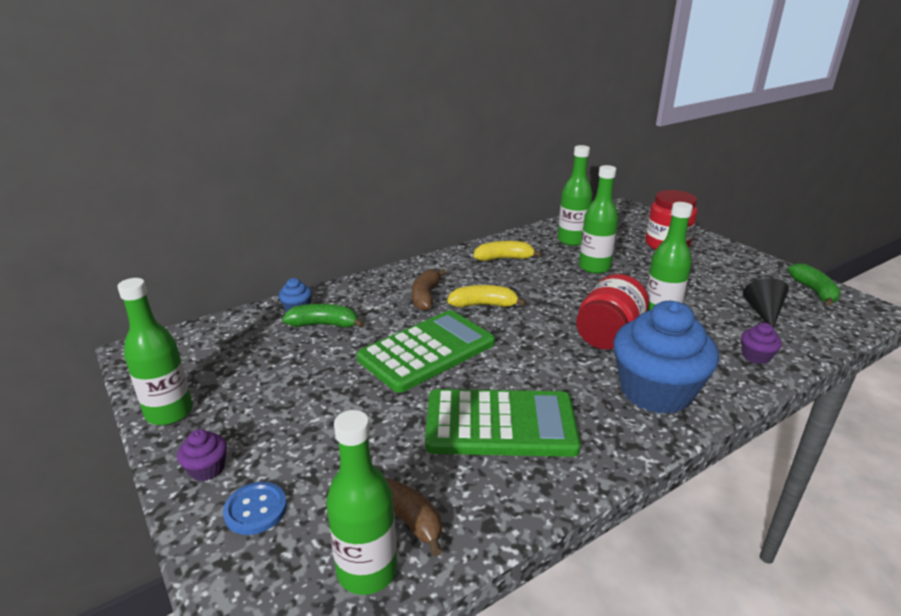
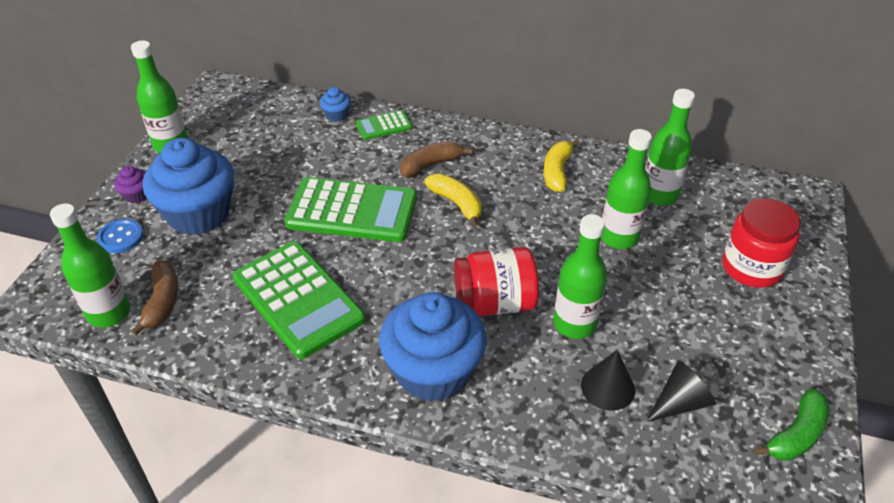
camera: 50 degrees right, 15 degrees up
(303, 436) = (199, 213): none -> blue cupcake
(324, 324) = (331, 140): green banana -> none
(348, 295) = (383, 126): none -> green calculator
(504, 258) = (557, 172): yellow banana -> yellow banana turned 120 degrees counterclockwise
(730, 330) = (607, 387): none -> black cone
(756, 356) = (574, 424): purple cupcake -> none

